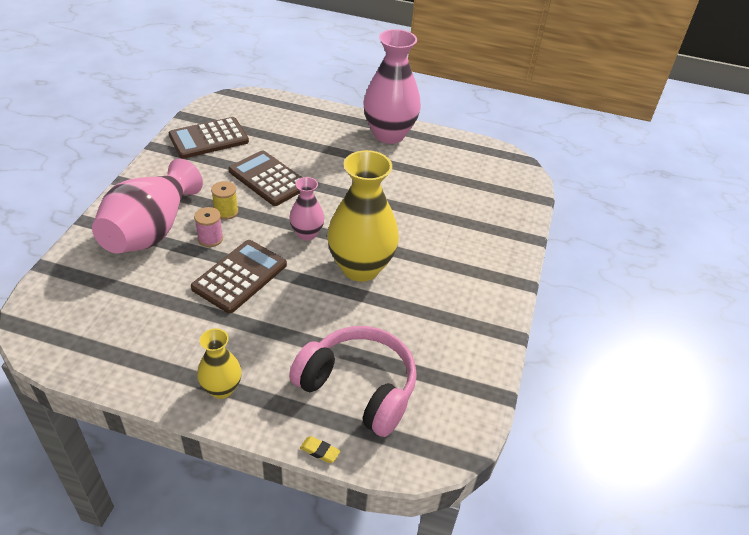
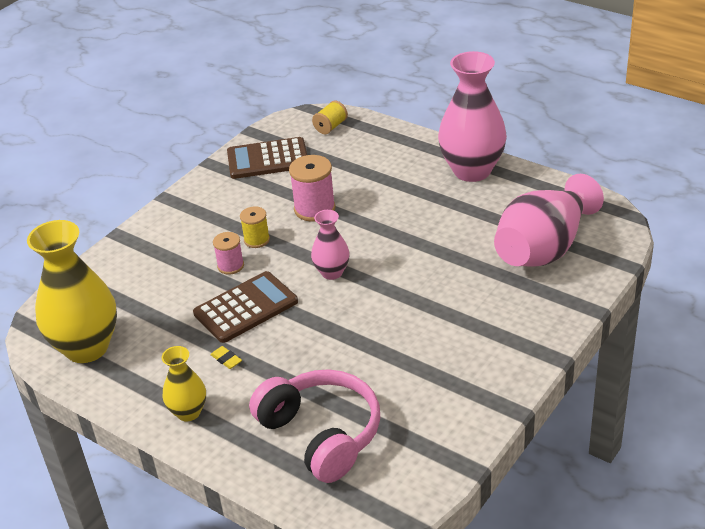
camera: 25 degrees right, 5 degrees down
(151, 230) = (176, 251): pink vase -> pink vase (544, 248)
(254, 107) = (330, 127): none -> yellow spool
(268, 179) = (314, 209): brown calculator -> pink spool
(320, 451) = (259, 485): yellow eraser -> yellow eraser (226, 359)
(360, 267) = (375, 315): yellow vase -> yellow vase (87, 348)

